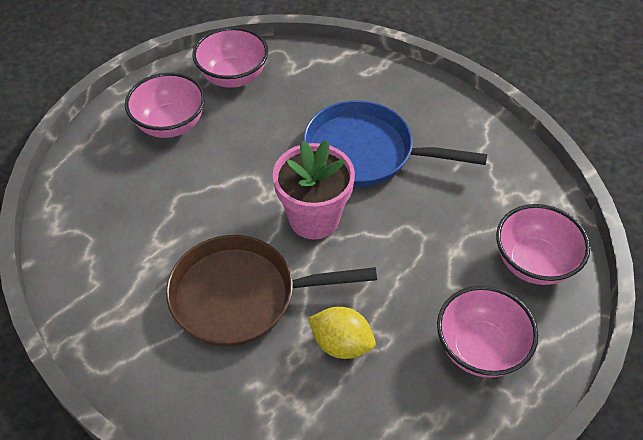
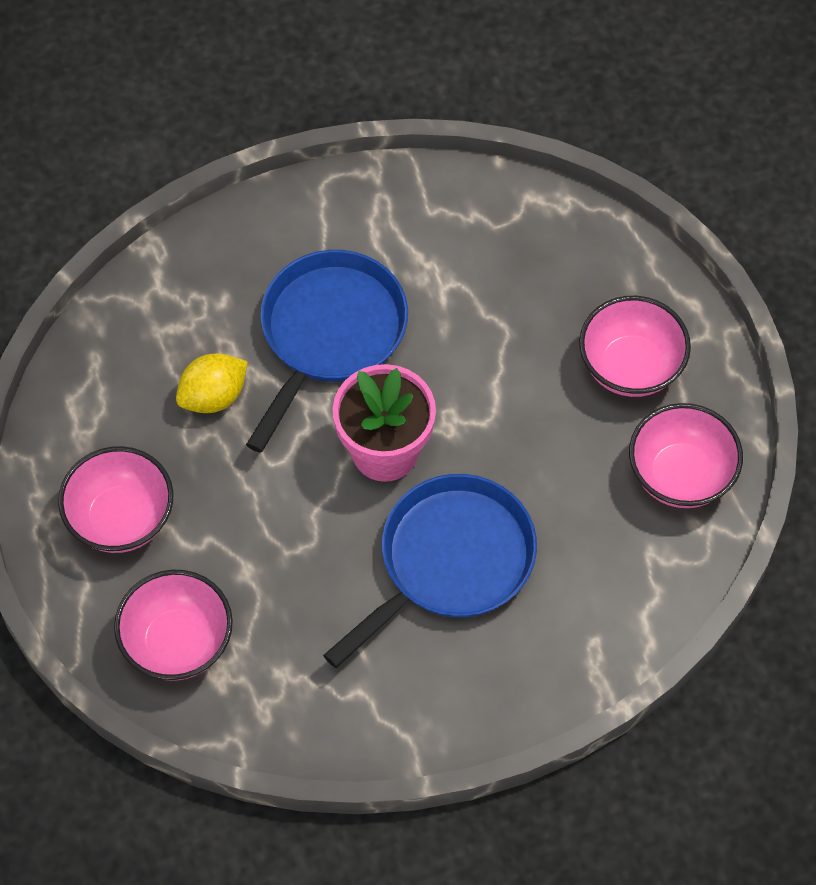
camera: 120 degrees right, 10 degrees up
(242, 296) = (329, 334): brown pan -> blue pan

